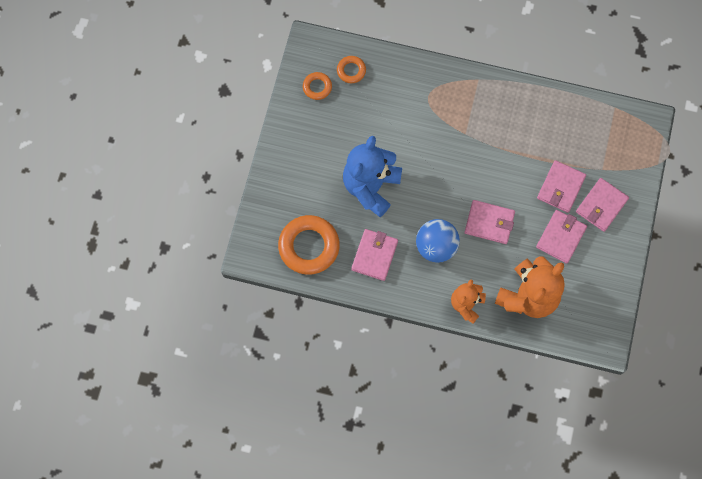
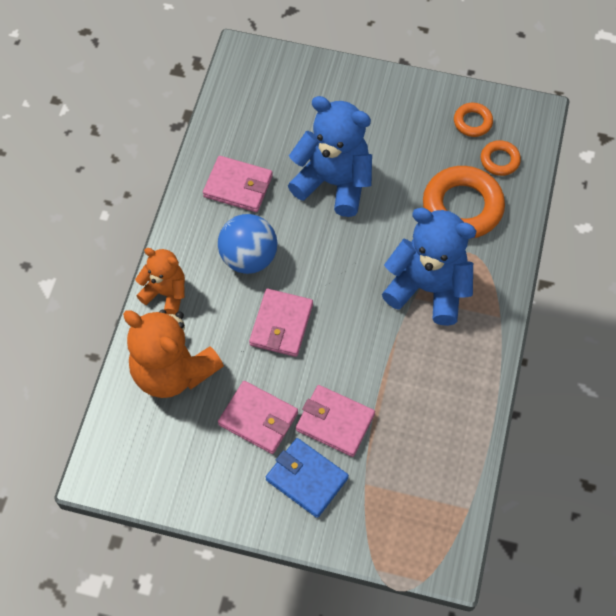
camera: 90 degrees right, 10 degrees down
(309, 246) = (252, 115): orange ring -> orange ring (462, 207)
(457, 124) = (428, 288): none -> blue teddy bear
(601, 205) = (307, 479): pink wallet -> blue wallet

